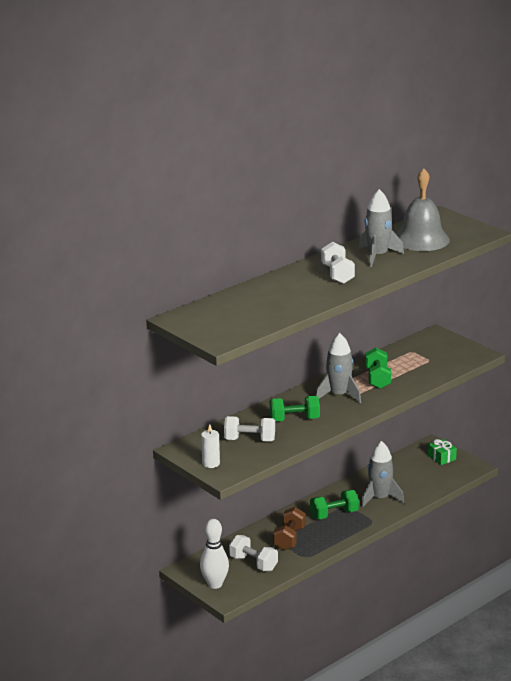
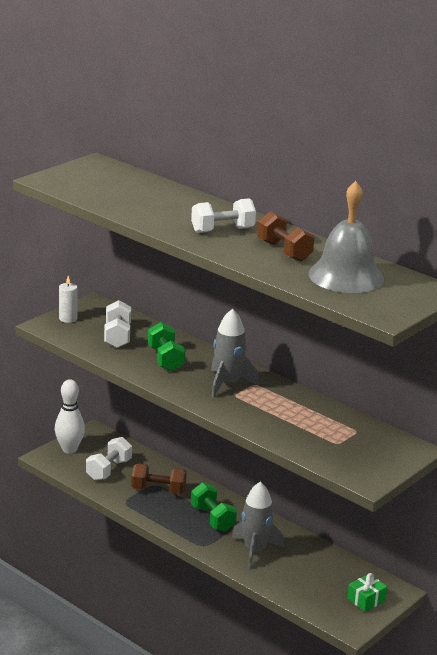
camera: 80 degrees right, 0 degrees up
(377, 256) = (284, 251): grey rocket -> brown dumbbell
(377, 378) = (276, 408): green dumbbell -> none

